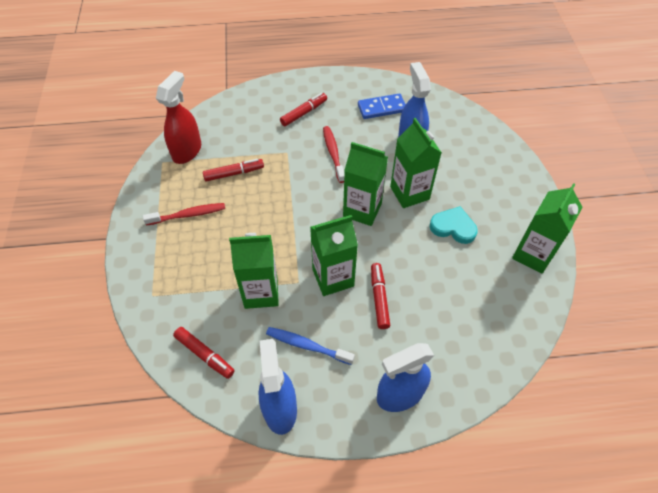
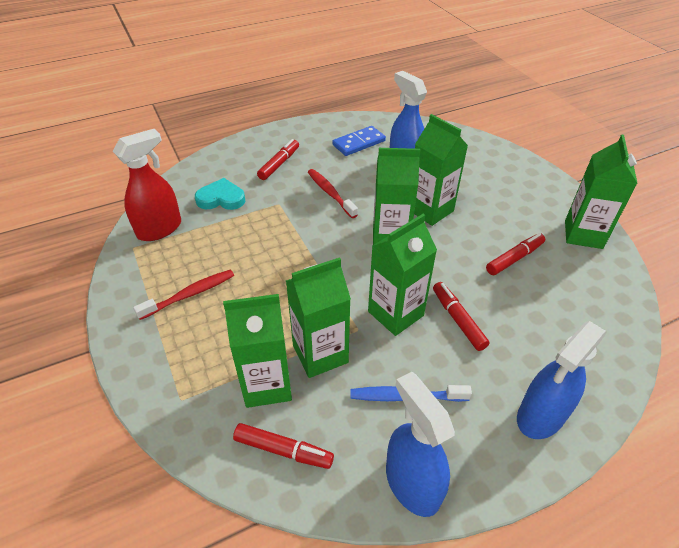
camera: 20 degrees left, 10 degrees down
(187, 151) = (160, 229): red spray bottle -> red spray bottle turned 45 degrees clockwise
(213, 304) = (267, 384): none -> green carton
(234, 173) = (227, 238): red marker -> red marker (514, 258)
(453, 227) = (492, 230): turquoise heart -> turquoise heart (221, 198)

